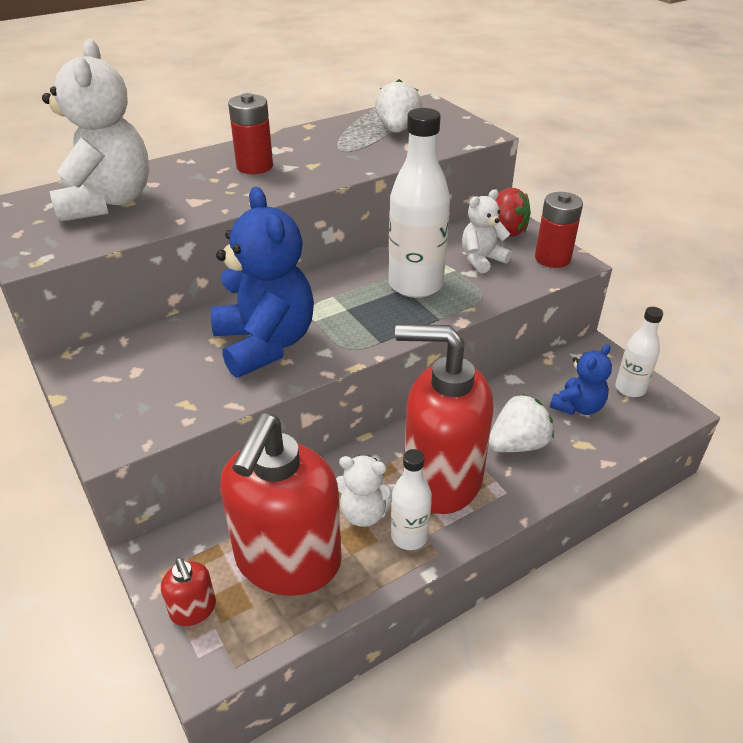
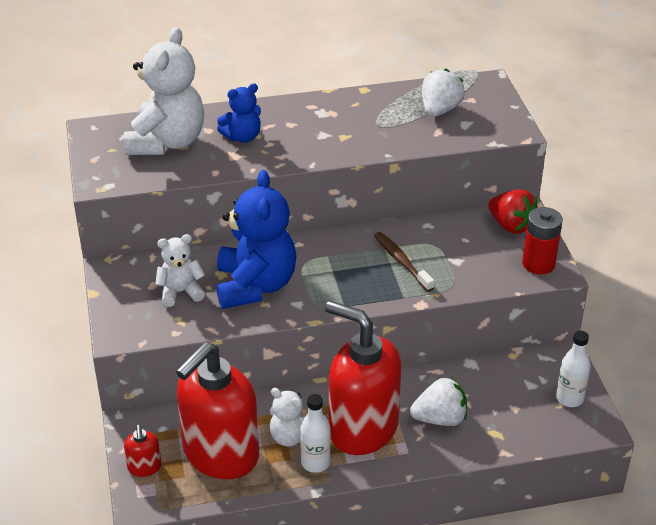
camera: 20 degrees right, 0 degrees up
(254, 166) = (295, 128): red battery -> none
(415, 285) = (401, 261): white bottle -> brown toothbrush
(482, 260) = (473, 250): white teddy bear -> white teddy bear (180, 292)
(578, 407) = (511, 402): blue teddy bear -> blue teddy bear (242, 137)

